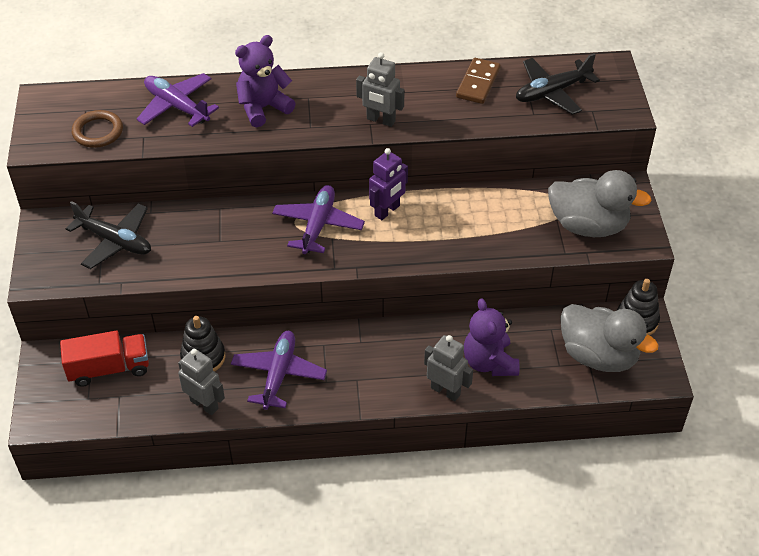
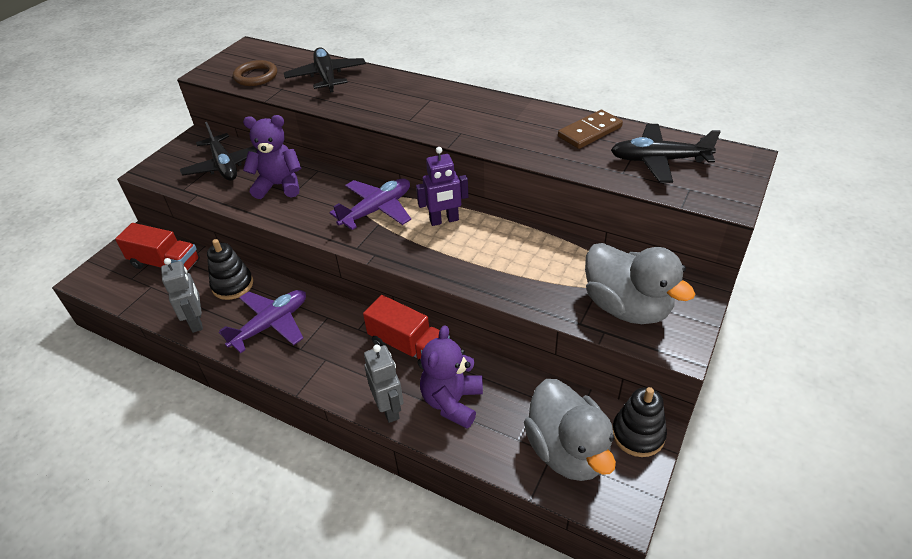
camera: 35 degrees right, 5 degrees down
(177, 106) = (326, 77): purple plane -> black plane
(263, 108) = (387, 96): purple teddy bear -> purple teddy bear (279, 185)
(380, 120) = (472, 133): grey robot -> none
(417, 336) = (409, 347): none -> red truck

